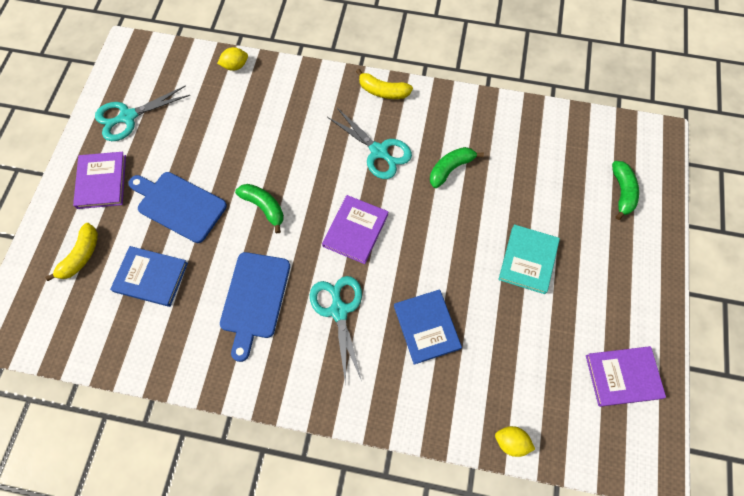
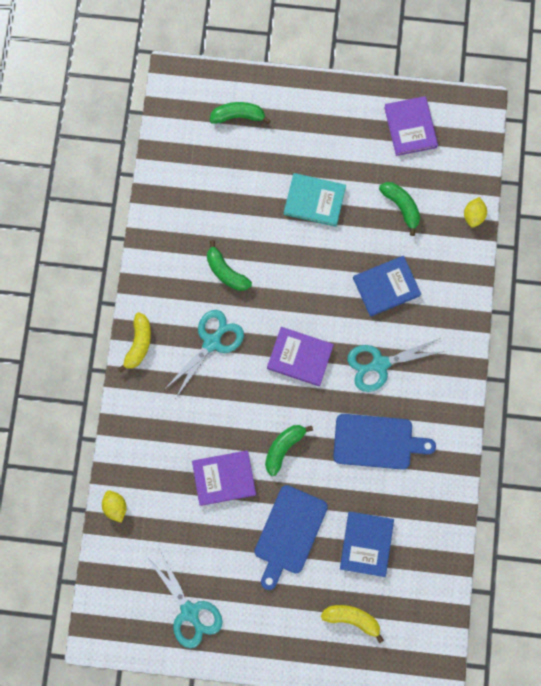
camera: 95 degrees left, 10 degrees up
(101, 181) = (269, 620): purple book -> purple book (224, 478)
(521, 354) = (401, 207): none -> green banana

